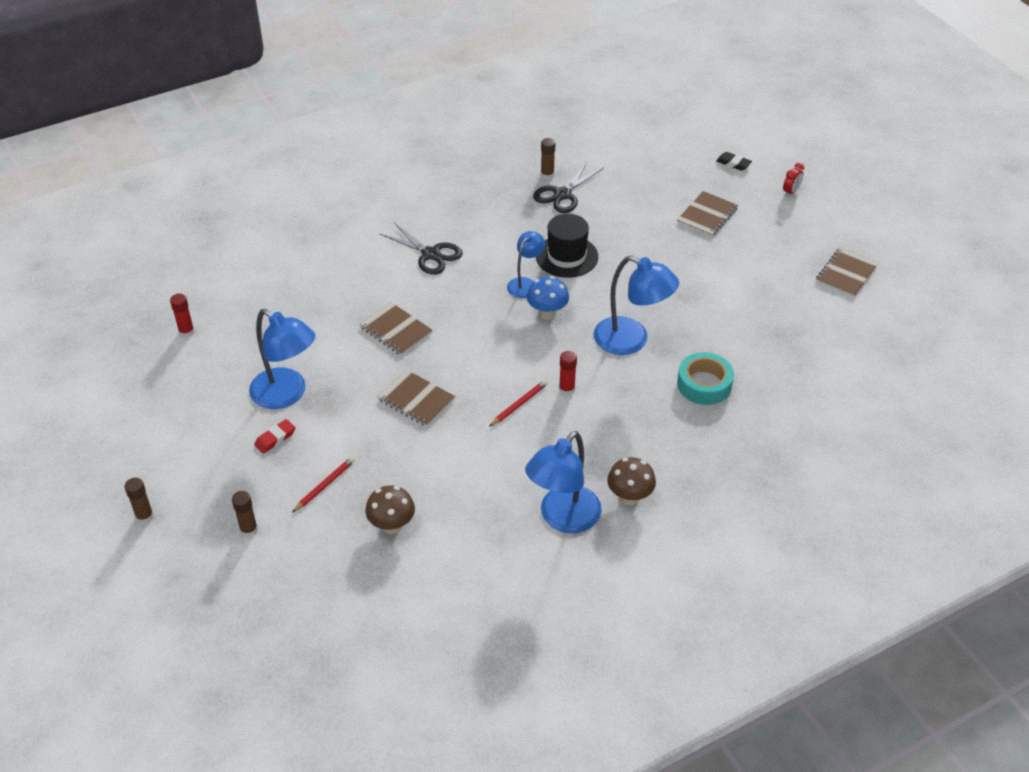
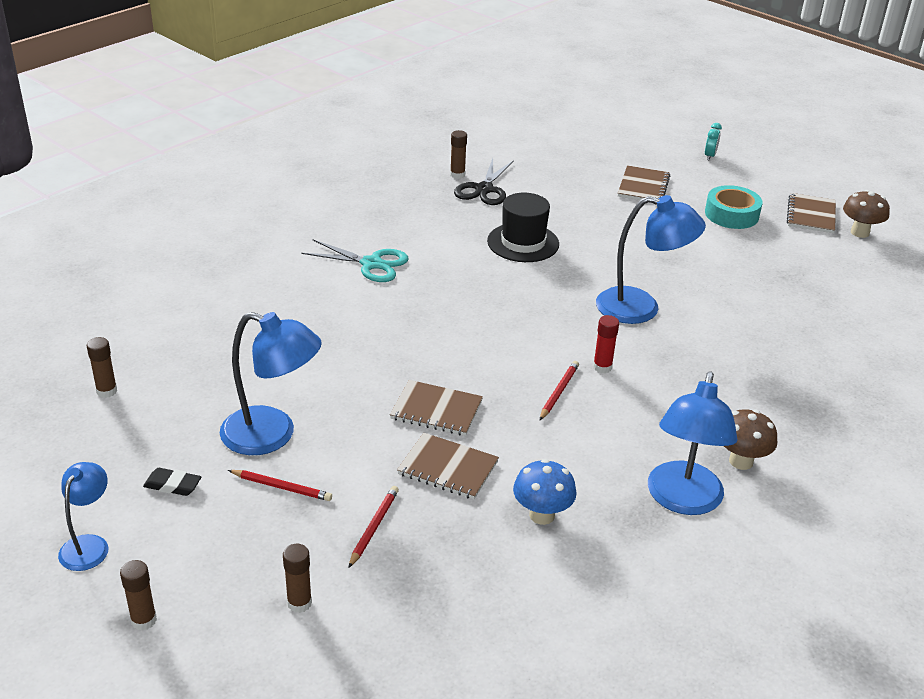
camera: 20 degrees left, 10 degrees down
(186, 332) = (106, 391): red glue stick -> brown glue stick
(275, 438) = (281, 487): red eraser -> red pencil
(392, 525) = (484, 554): brown mushroom -> brown mushroom (859, 232)
(396, 330) = (372, 344): brown notebook -> brown notebook (448, 468)
(430, 254) = (371, 264): black scissors -> turquoise scissors
(525, 284) = (494, 274): blue lamp -> blue lamp (89, 545)
(547, 313) = (535, 298): blue mushroom -> blue mushroom (542, 515)
(704, 384) = (743, 335): turquoise tape -> turquoise tape (731, 214)
(733, 163) = (639, 141): black eraser -> black eraser (172, 485)
(791, 192) = (710, 156): red clock -> turquoise clock

